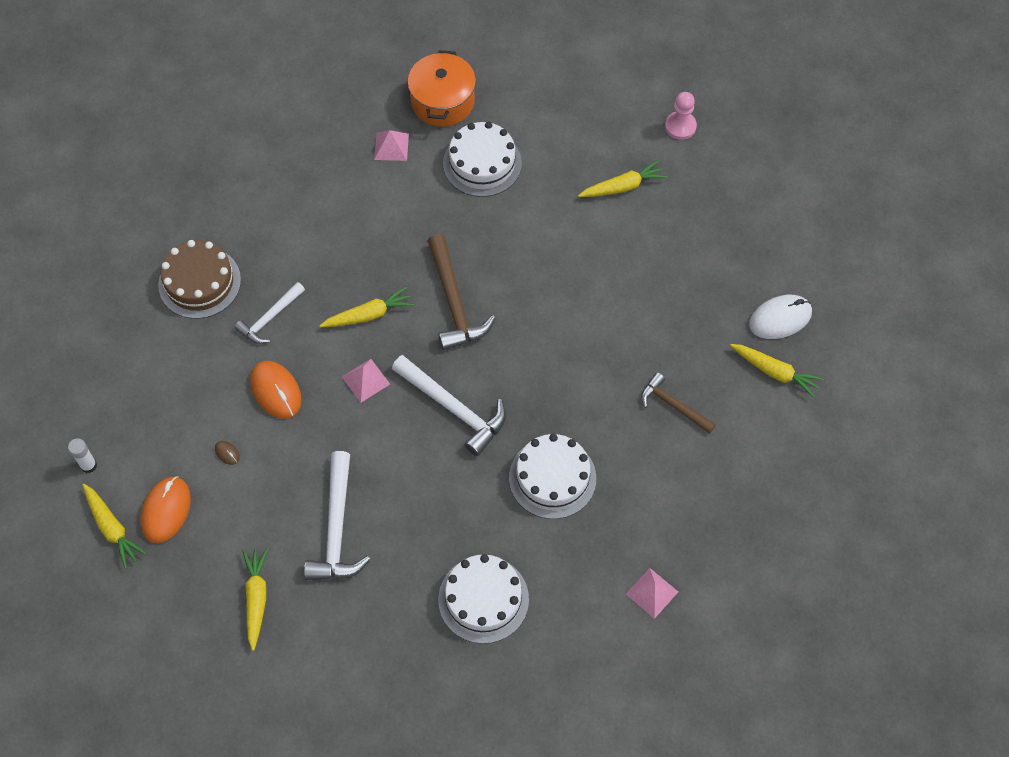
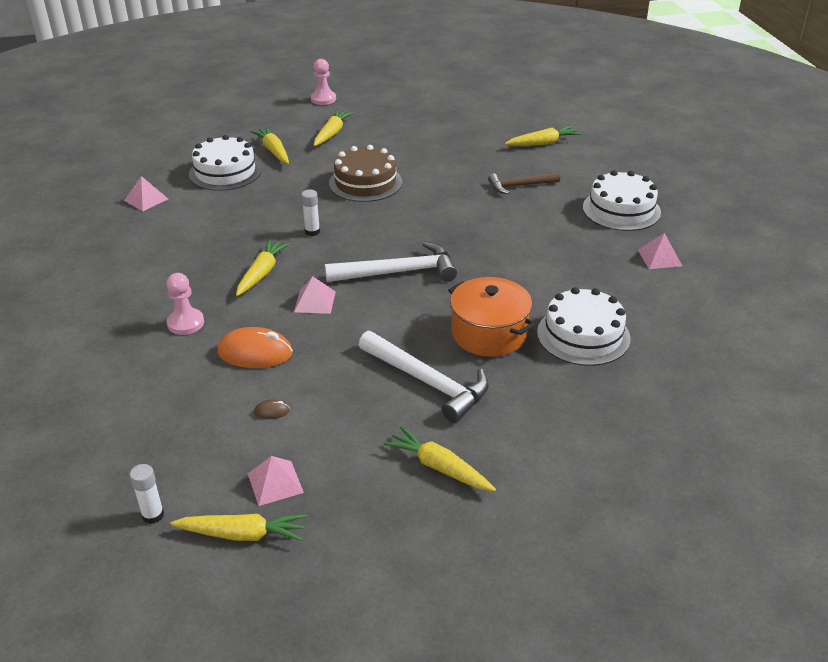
camera: 50 degrees left, 25 degrees down
(166, 510) = (275, 483): orange mouse -> pink pyramid
(199, 282) = (91, 344): brown cake -> brown cake (365, 182)
(269, 318) = (185, 323): white hammer -> pink pawn
(442, 101) = (152, 165): orange pot -> orange pot (489, 333)
(454, 302) = (312, 232): brown hammer -> white glue stick
(549, 168) = (273, 151): none -> yellow carrot
(552, 478) = (515, 256): white cake -> white cake (621, 210)
(780, 318) = (507, 126): white mouse -> none

